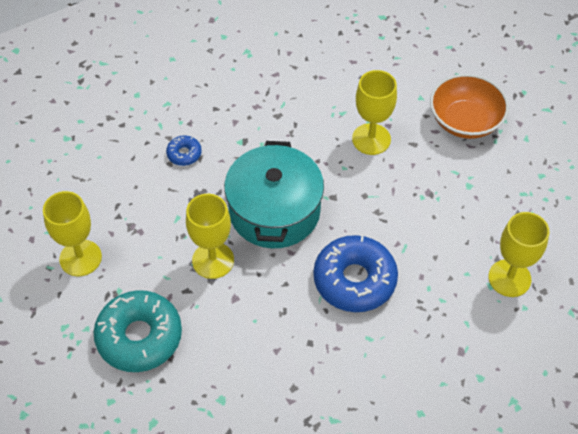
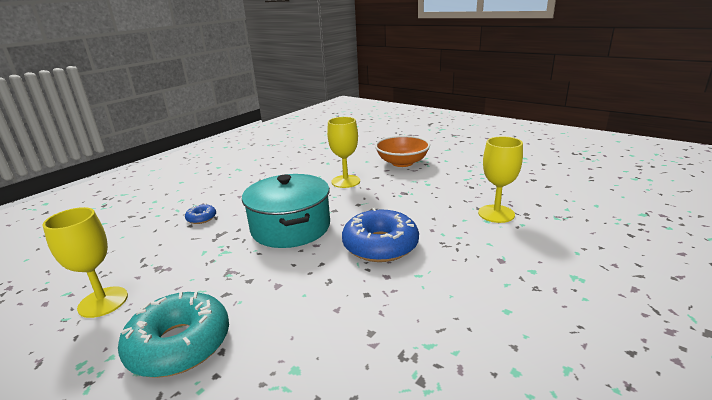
camera: 20 degrees left, 30 degrees down
(213, 260) = (246, 267): yellow goblet -> none

